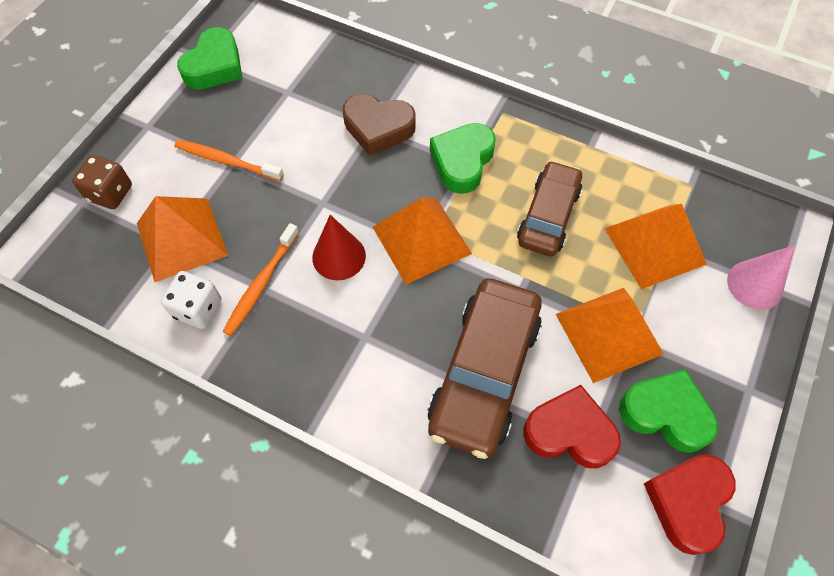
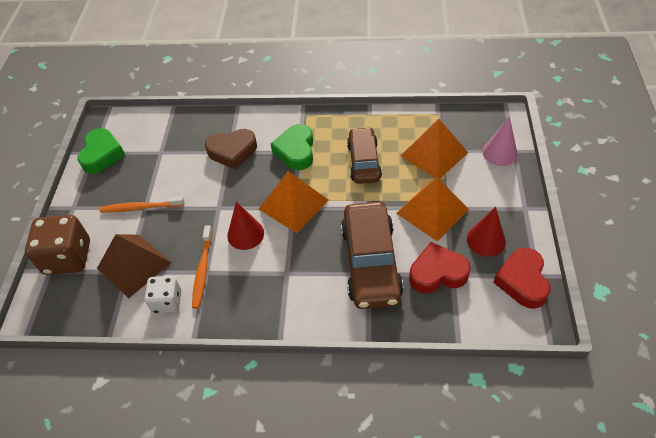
camera: 20 degrees left, 10 degrees down
(110, 193) = (68, 257): brown dice -> brown dice, size x1.64
(181, 239) = (134, 265): orange pyramid -> brown pyramid
(665, 413) = (486, 240): green heart -> red cone

